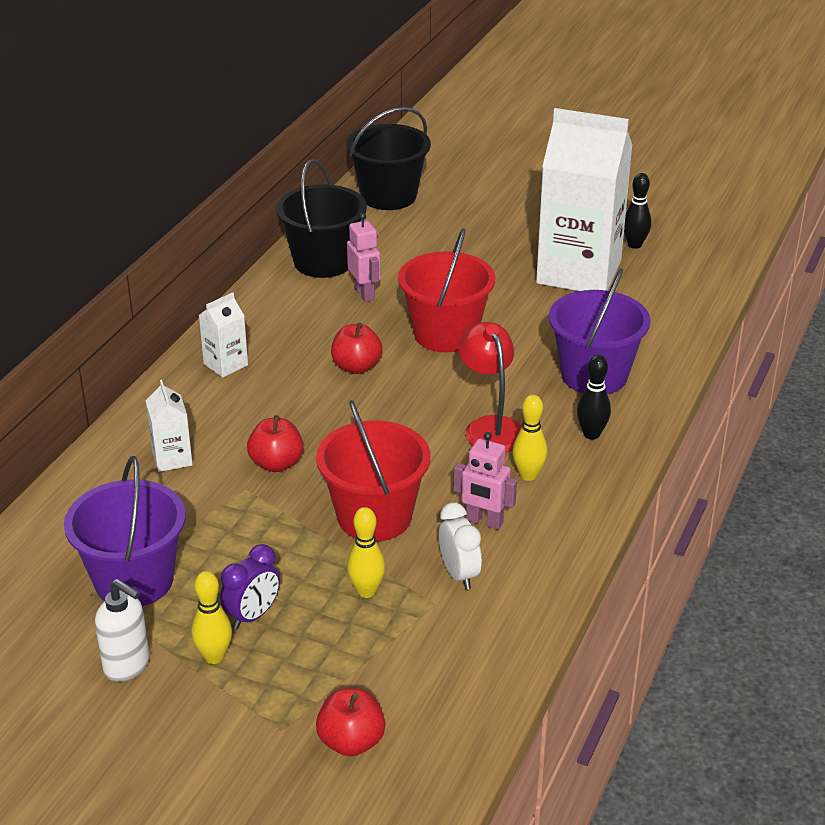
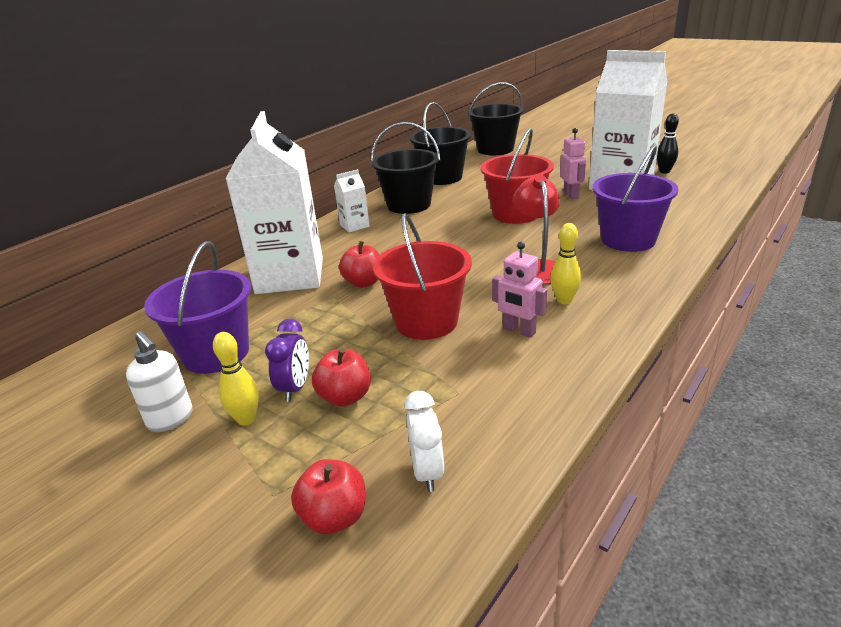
camera: 15 degrees right, 5 degrees down
(172, 458) = (290, 276): white carton -> white carton, size x2.40
(252, 615) = (295, 388): purple clock -> purple clock turned 45 degrees counterclockwise
(291, 321) = (409, 205): none -> black bucket
(356, 367) = (445, 229): red apple -> red apple (345, 397)
(364, 293) = (464, 192): pink robot -> pink robot (571, 195)
(366, 591) = (400, 377): yellow bowling pin -> none
(459, 574) = (487, 370): white clock -> white clock (427, 472)
(591, 434) = (622, 275): black bowling pin -> none

